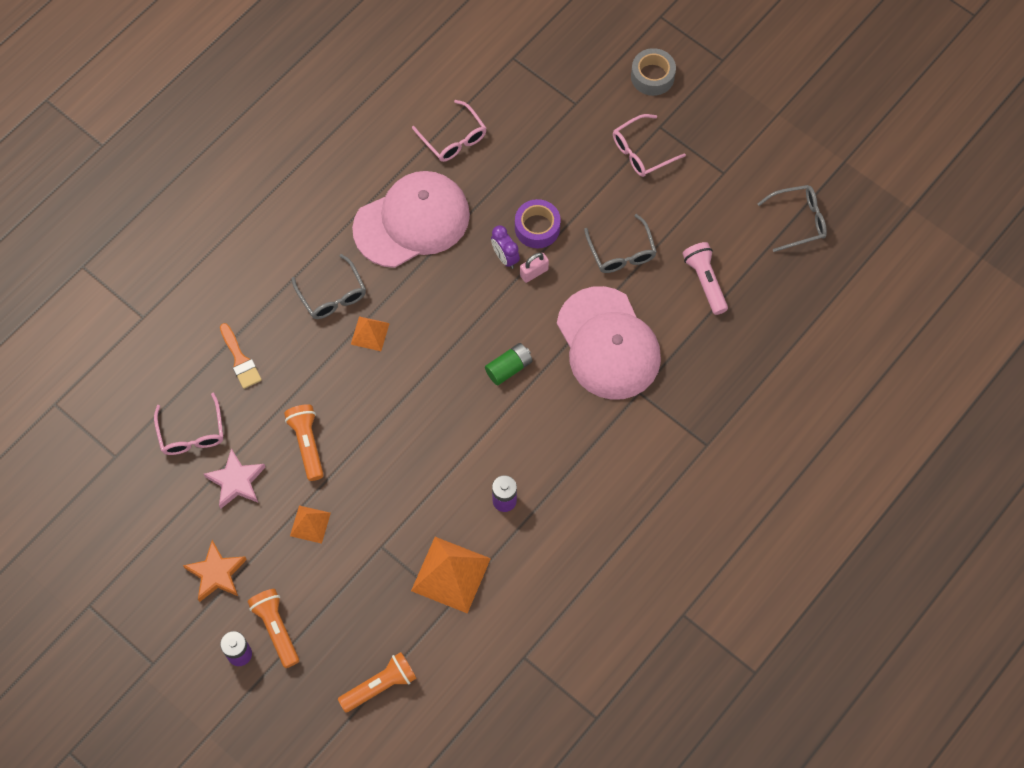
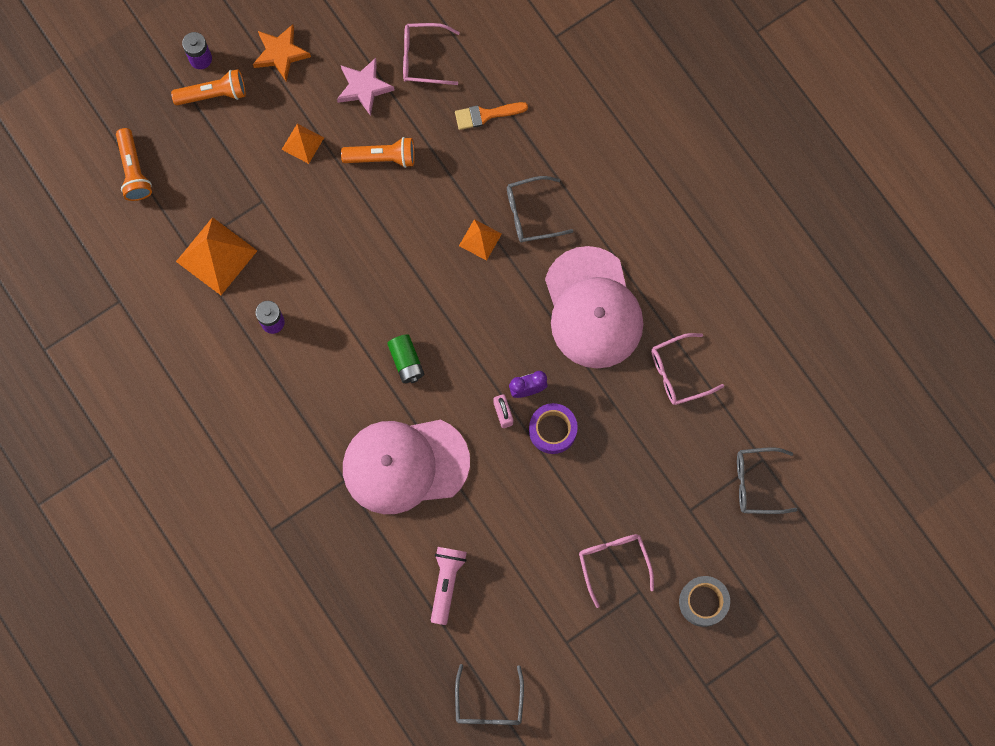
camera: 105 degrees right, 10 degrees up
(622, 253) = (501, 507): grey glasses -> grey glasses (756, 483)
(705, 281) = (446, 583): pink flashlight -> pink flashlight turned 75 degrees counterclockwise

